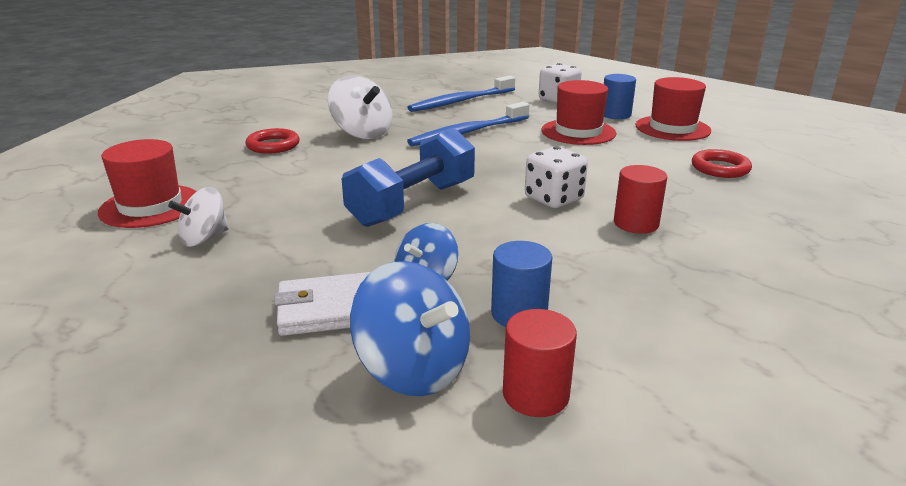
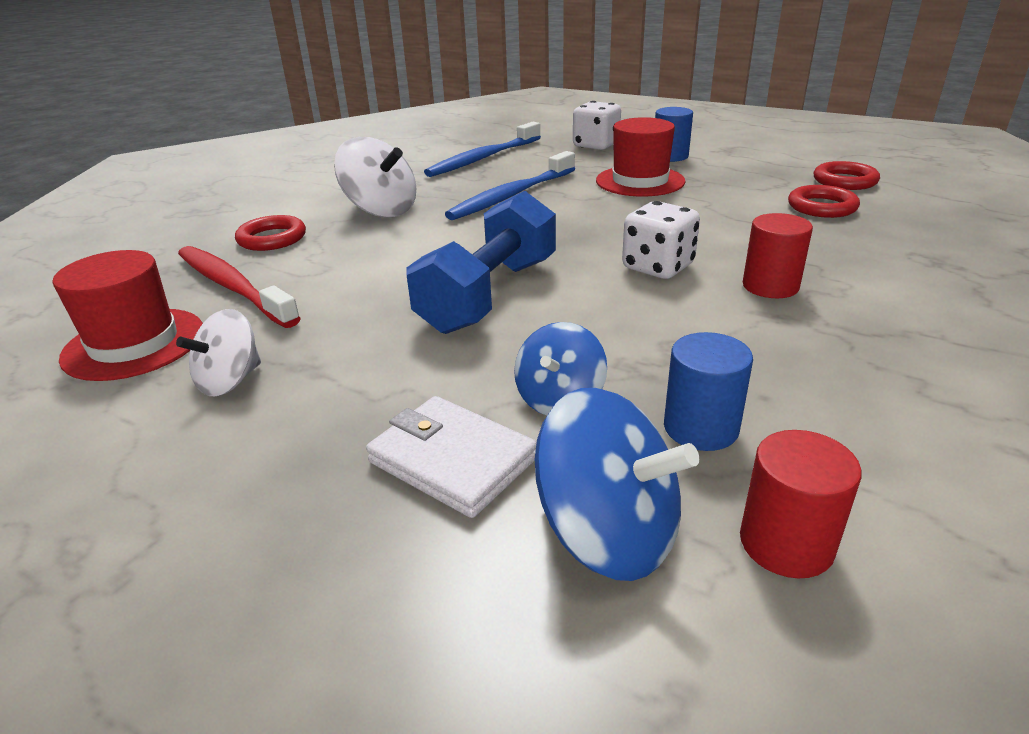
camera: 10 degrees left, 5 degrees up
(231, 176) = (233, 287): none -> red toothbrush
(330, 309) = (452, 460): white wallet -> white wallet turned 60 degrees clockwise
(672, 128) = (742, 166): red hat -> none
(754, 149) = (844, 181): none -> red ring

